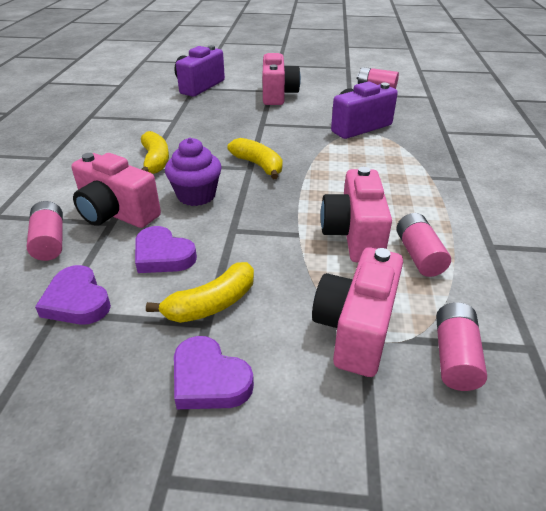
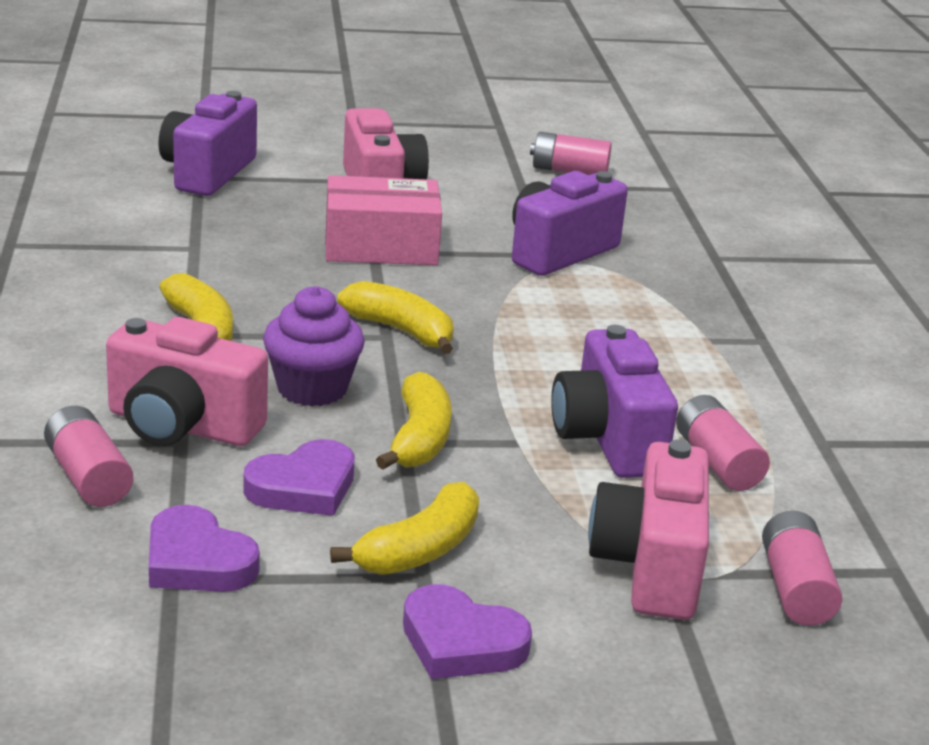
camera: 15 degrees left, 10 degrees down
(163, 255) = (303, 487): purple heart -> purple heart turned 60 degrees counterclockwise
(242, 228) = (419, 438): none -> yellow banana
(266, 121) = (381, 246): none -> pink box
(354, 235) = (608, 439): pink camera -> purple camera

